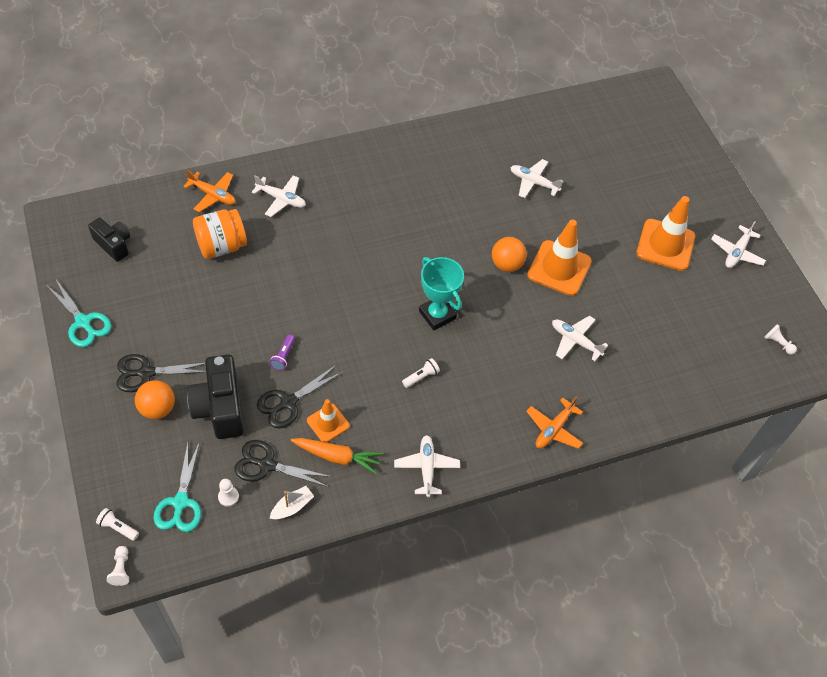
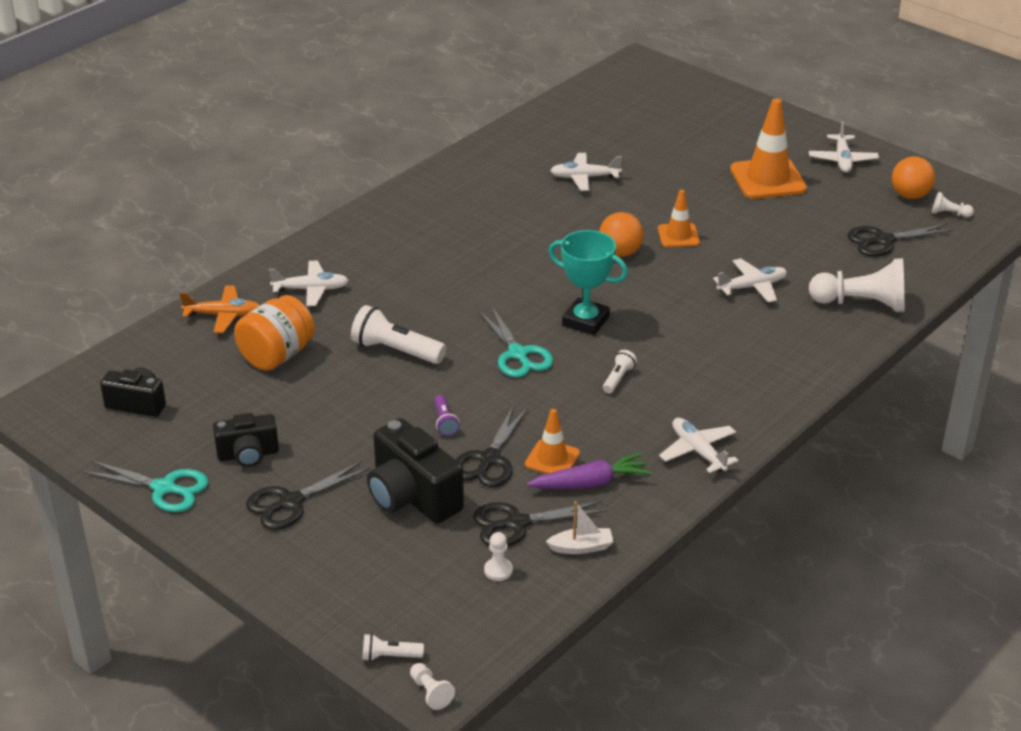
camera: 25 degrees left, 20 degrees down
(148, 320) = (248, 454): none -> black camera
(157, 408) = (336, 528): orange ball -> orange ball (910, 195)
(180, 502) = (445, 600): turquoise scissors -> turquoise scissors (518, 354)
(292, 507) = (581, 547): white boat -> white boat turned 60 degrees clockwise
(296, 279) = (396, 351): none -> white flashlight
(337, 457) = (590, 483): orange carrot -> purple carrot
(554, 429) = (799, 365): orange plane -> none
(559, 268) = (678, 236): orange traffic cone -> orange traffic cone, size x0.57
(575, 341) = (752, 287): white plane -> white plane turned 150 degrees clockwise
(642, 396) = (861, 303): none -> white pawn
(706, 345) = (883, 241): none -> black scissors

